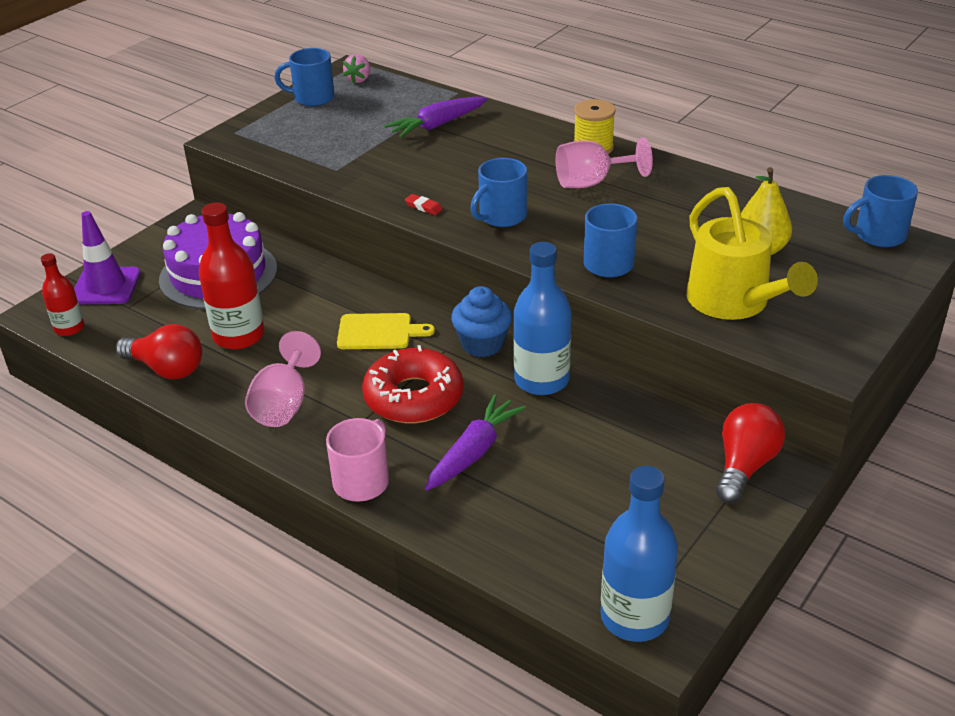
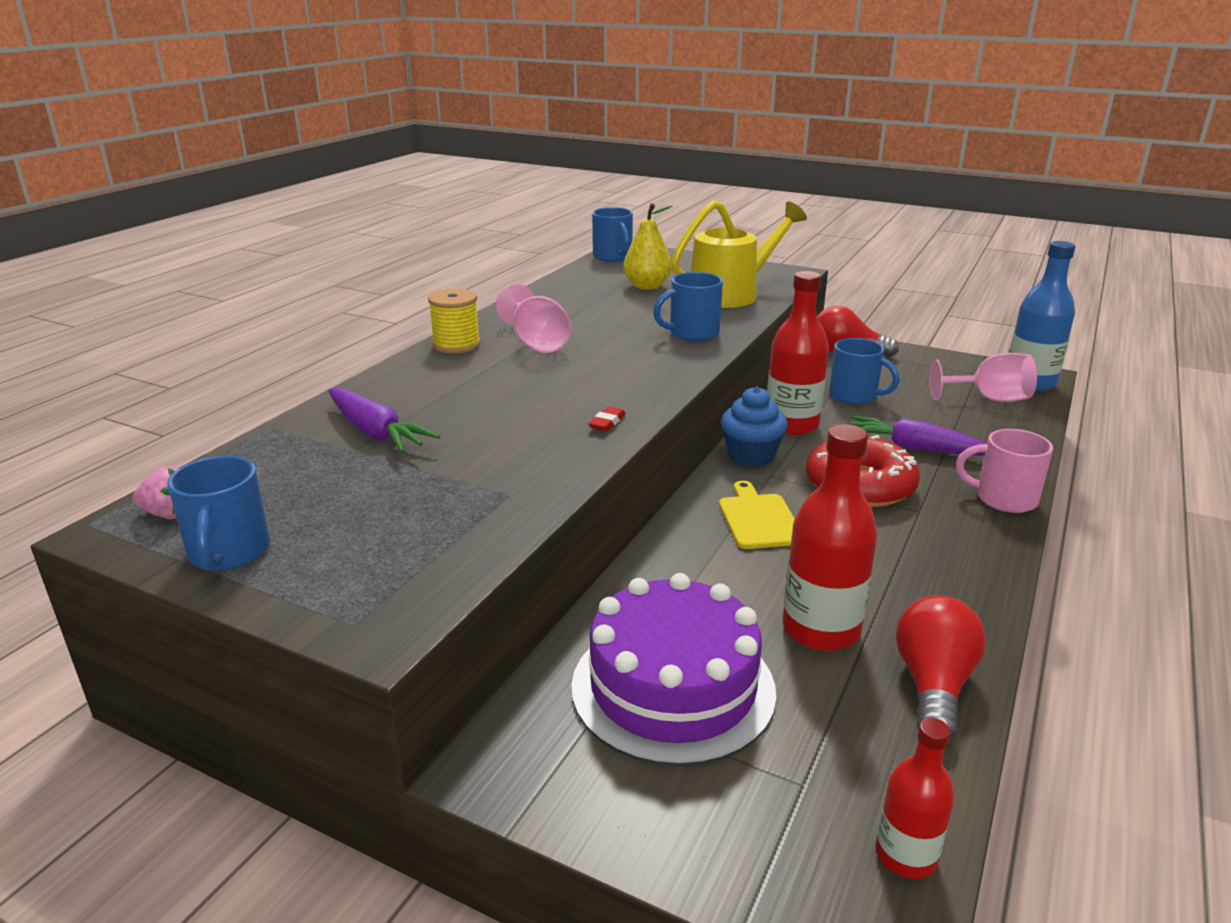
camera: 100 degrees left, 10 degrees down
(106, 286) = (755, 841): purple traffic cone -> none
(284, 404) = (930, 565): pink goblet -> pink goblet (988, 399)
(501, 216) = (619, 380): blue mug -> blue mug (854, 396)
(541, 380) = (791, 424): blue bottle -> red bottle

